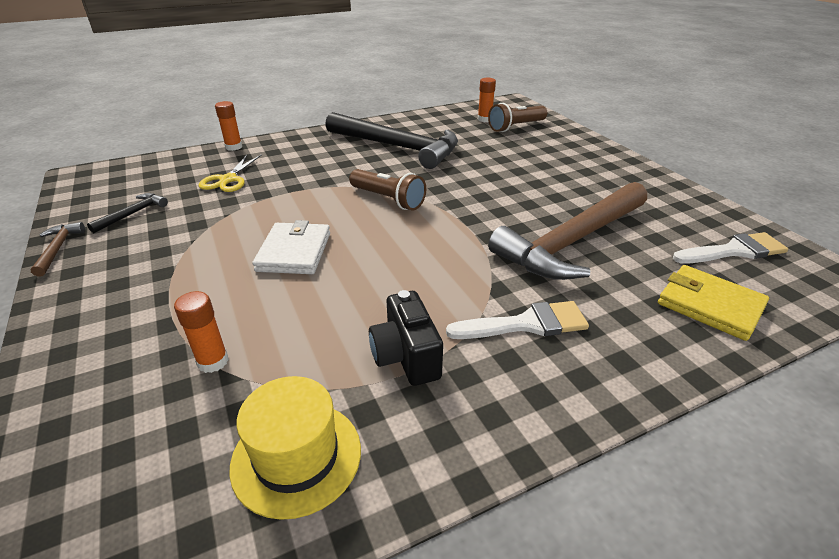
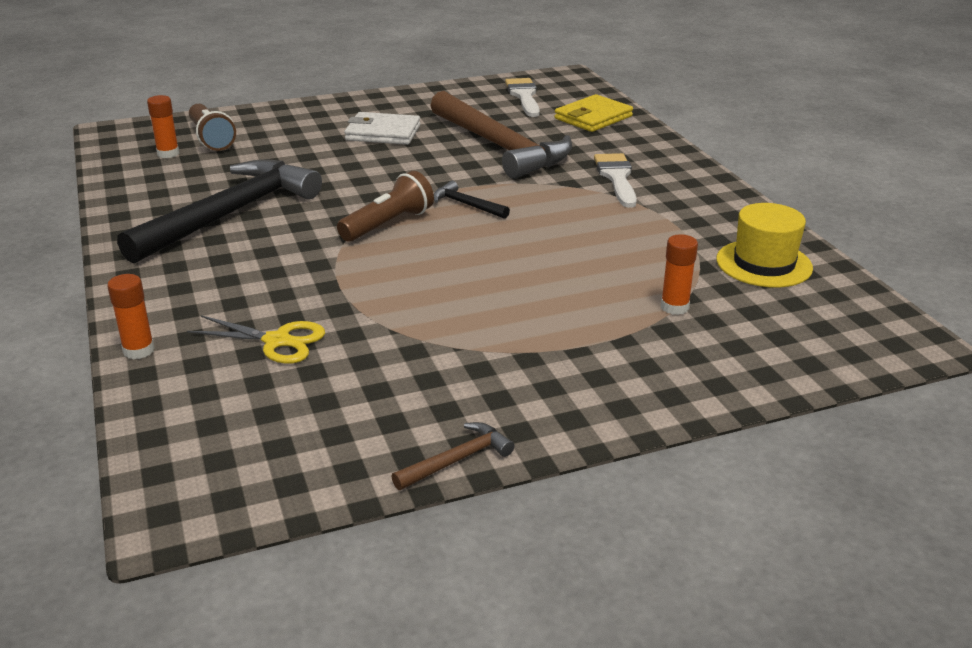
camera: 85 degrees left, 5 degrees down
(58, 249) = (457, 460): brown hammer -> brown hammer turned 150 degrees clockwise
(133, 214) = (365, 412): black hammer -> black hammer (466, 205)
(294, 252) = (496, 277): white wallet -> white wallet (383, 133)
(406, 357) = (659, 223): black camera -> none

